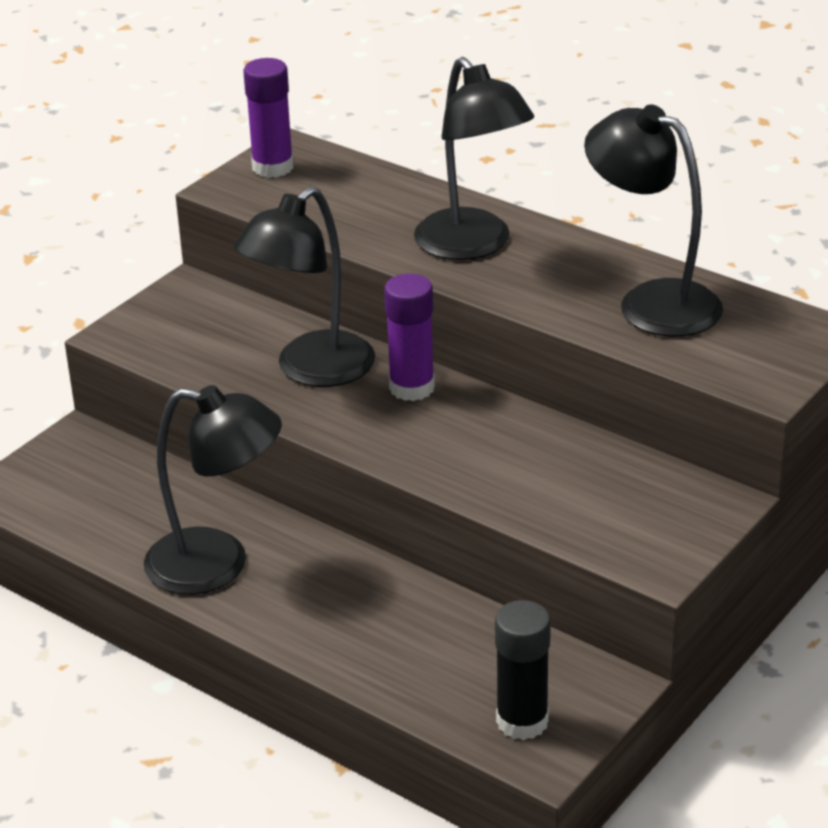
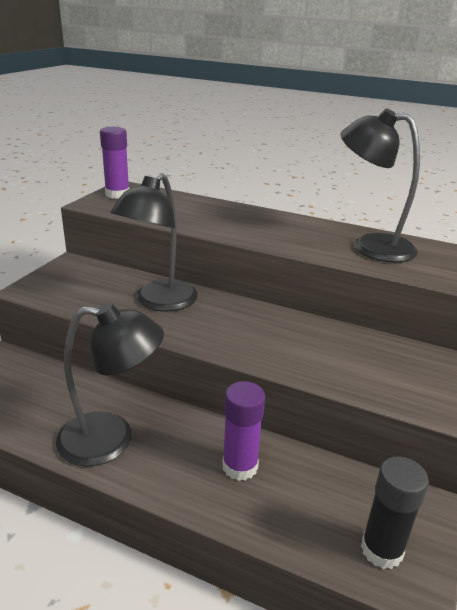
camera: 15 degrees left, 5 degrees down
(412, 388) = (226, 308): purple glue stick -> purple glue stick (240, 466)
(473, 246) = (249, 224): black lamp -> none

